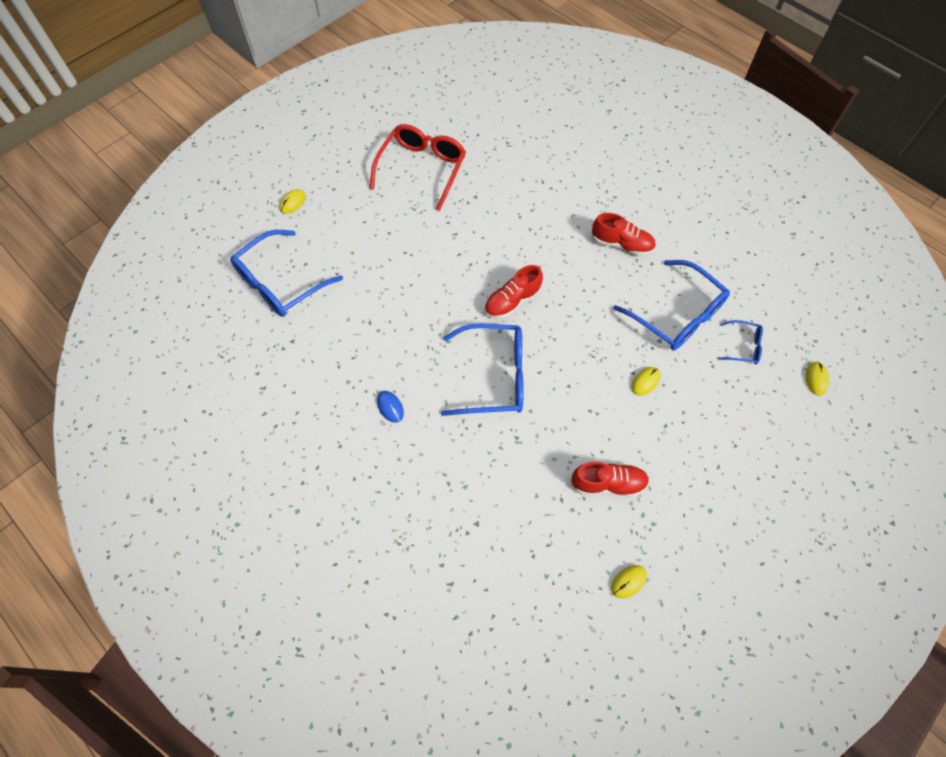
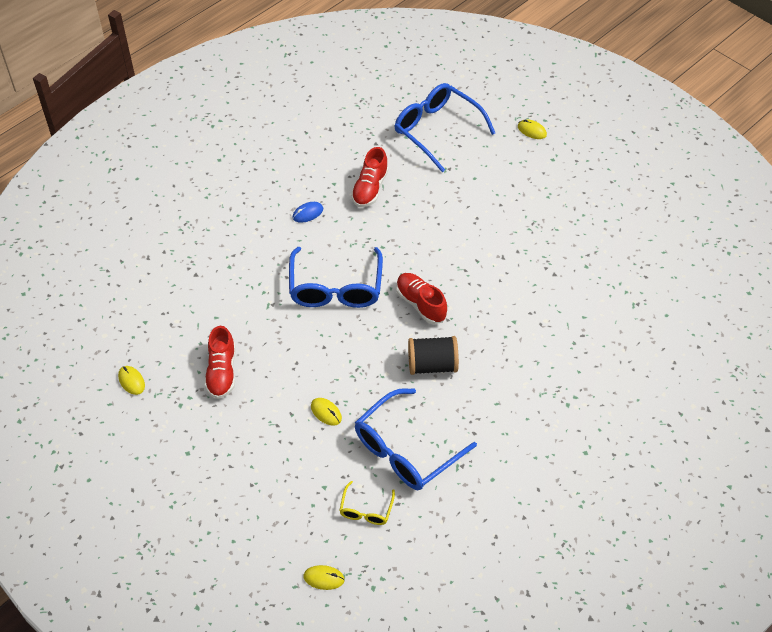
camera: 90 degrees right, 10 degrees down
(422, 169) = (588, 228): red glasses -> none
(583, 293) = (432, 365): none -> black spool
(621, 244) = (499, 405): red shoe -> red shoe (370, 188)
(743, 346) = (366, 510): blue glasses -> yellow glasses

